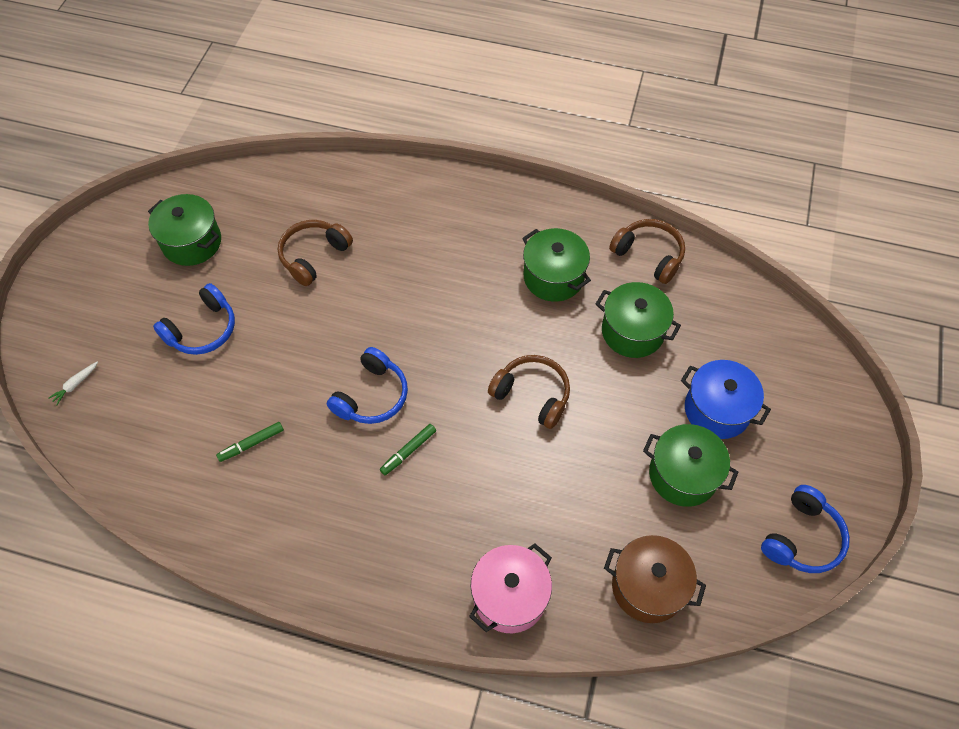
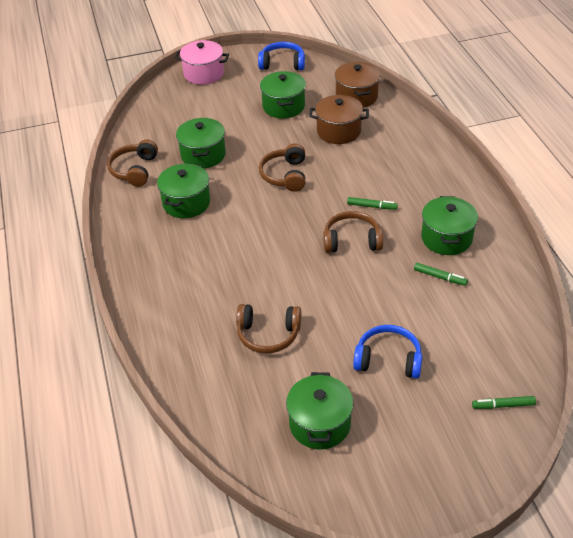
camera: 120 degrees left, 15 degrees down
(75, 385) = (503, 405): white carrot -> green marker
(296, 493) = (446, 238): none -> green pot
(372, 396) = (352, 240): blue headphones -> brown headphones
(510, 596) = (410, 134): pink pot -> pink pot (204, 74)
(579, 508) = (338, 131): none -> brown pot
(717, 410) = (231, 108): blue pot -> none

